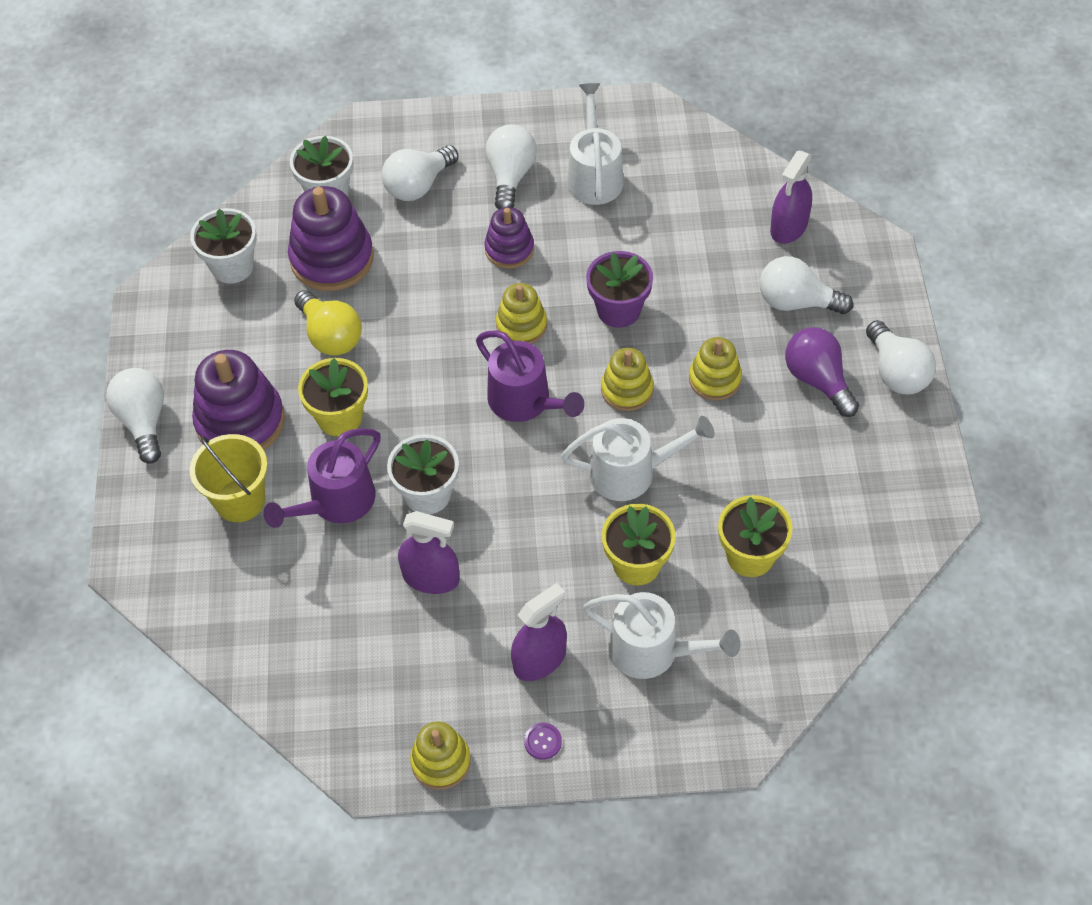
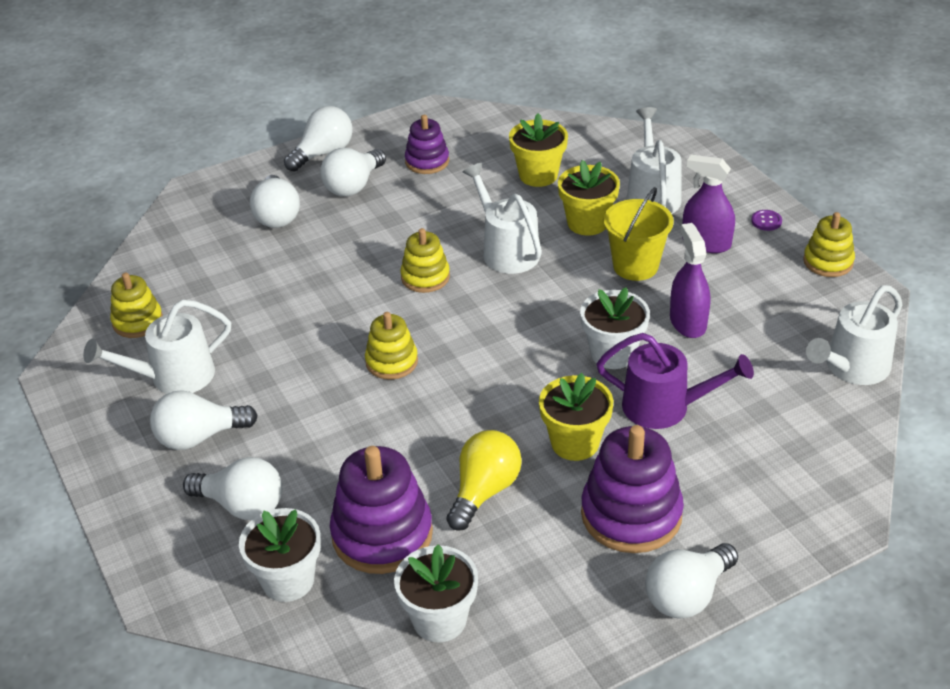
camera: 115 degrees left, 15 degrees down
(240, 500) = (715, 473): yellow bucket -> yellow bucket (635, 266)
(282, 683) = (852, 368): none -> white watering can
(509, 249) = (301, 402): purple stacking toy -> purple stacking toy (427, 161)
(525, 402) = (476, 330): purple watering can -> none
(618, 310) = (339, 308): purple flower pot -> none
(714, 379) = (384, 235): yellow stacking toy -> yellow stacking toy (138, 321)
(789, 227) = (191, 241): purple spray bottle -> none
(818, 380) = (353, 186): purple light bulb -> white light bulb

